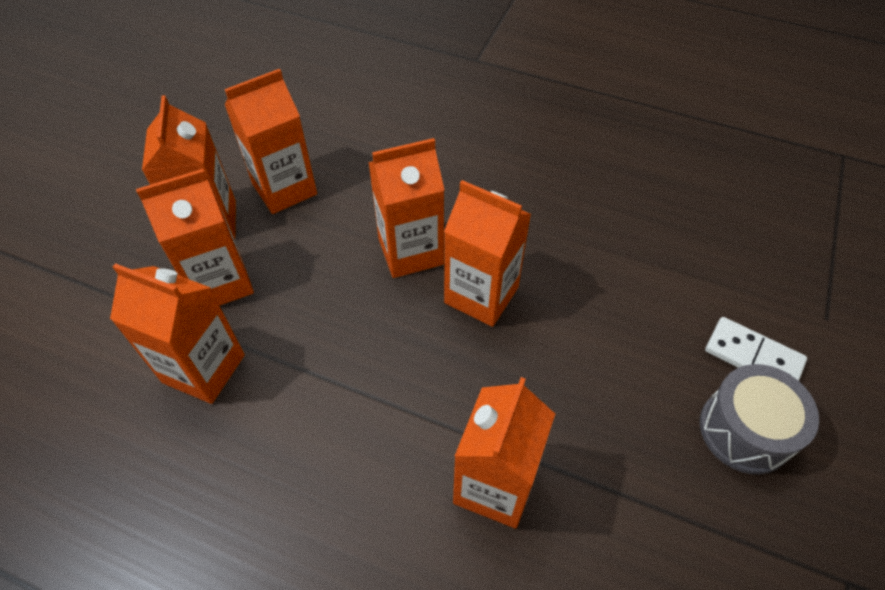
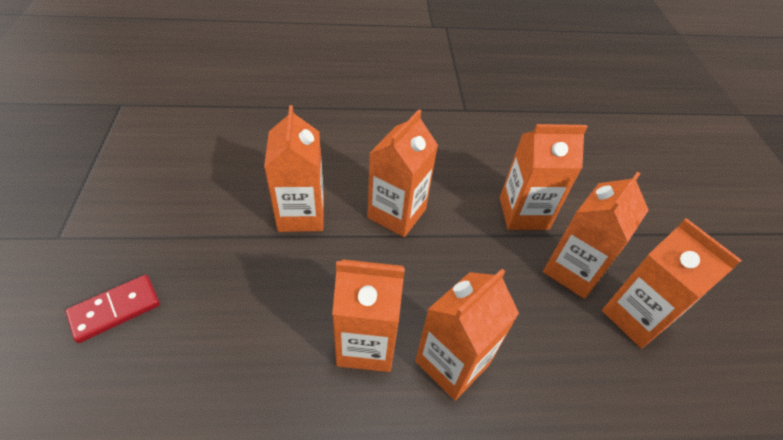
camera: 150 degrees right, 5 degrees down
(284, 189) = (616, 383): orange carton -> orange carton (396, 213)
(745, 430) = (115, 309): grey drum -> red domino
(753, 356) = (94, 383): white domino -> none

